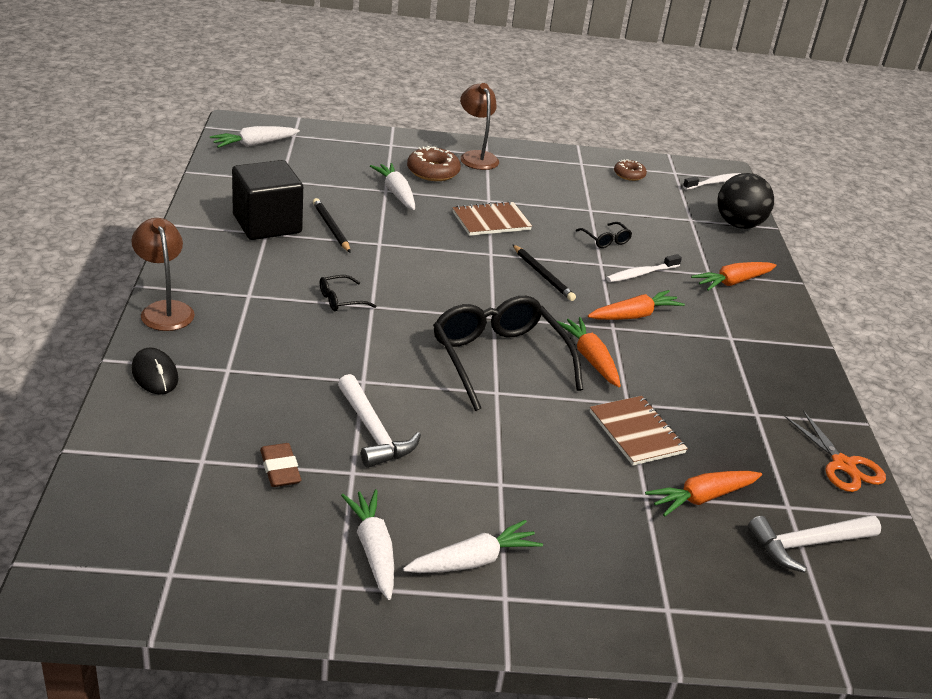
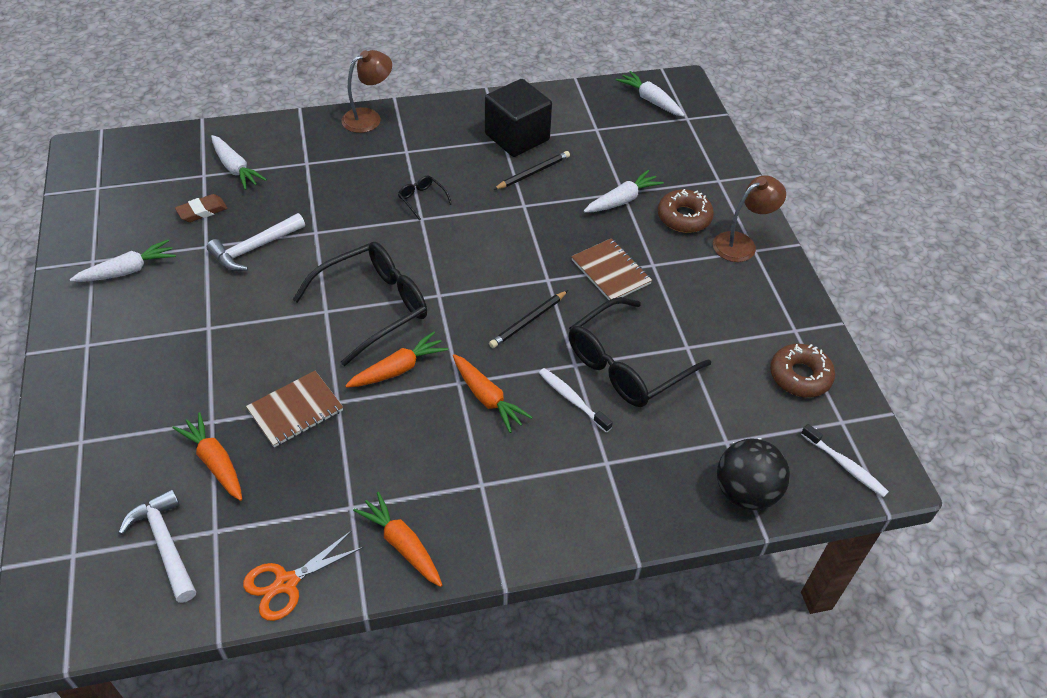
camera: 80 degrees right, 15 degrees up
(155, 374) = (289, 133): black mouse -> none
(474, 561) = (122, 323): white carrot -> white carrot (235, 169)
(605, 240) = (627, 365): black glasses -> black glasses, size x2.36
(629, 174) = (800, 376): brown donut -> brown donut, size x1.58
(732, 282) = (599, 485): orange carrot -> orange carrot (402, 544)

